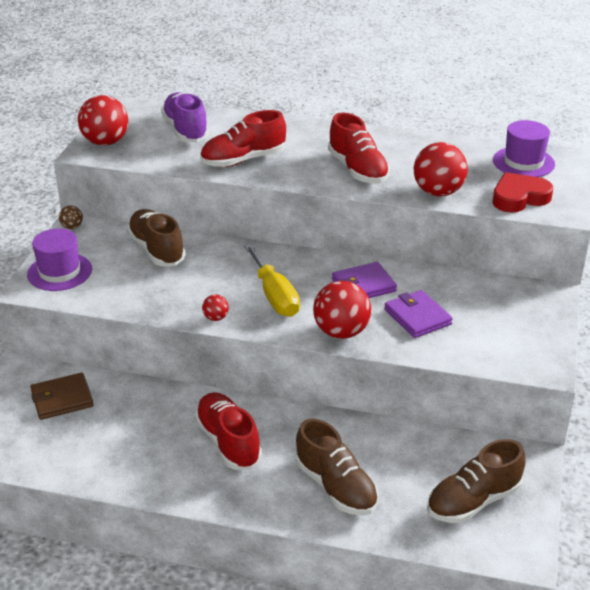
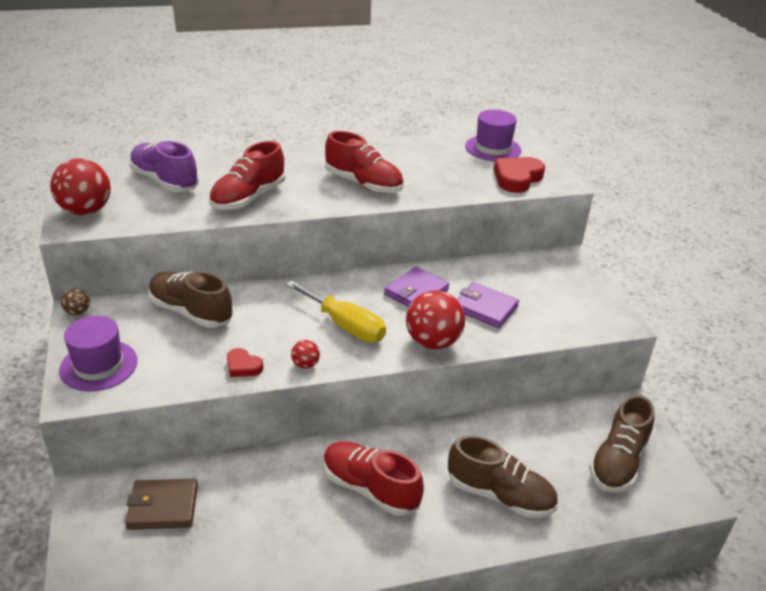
camera: 30 degrees left, 0 degrees up
(62, 399) = (163, 507): brown wallet -> brown wallet turned 45 degrees clockwise
(165, 304) = (243, 366): none -> red heart
(438, 192) = (449, 188): red ball -> none

